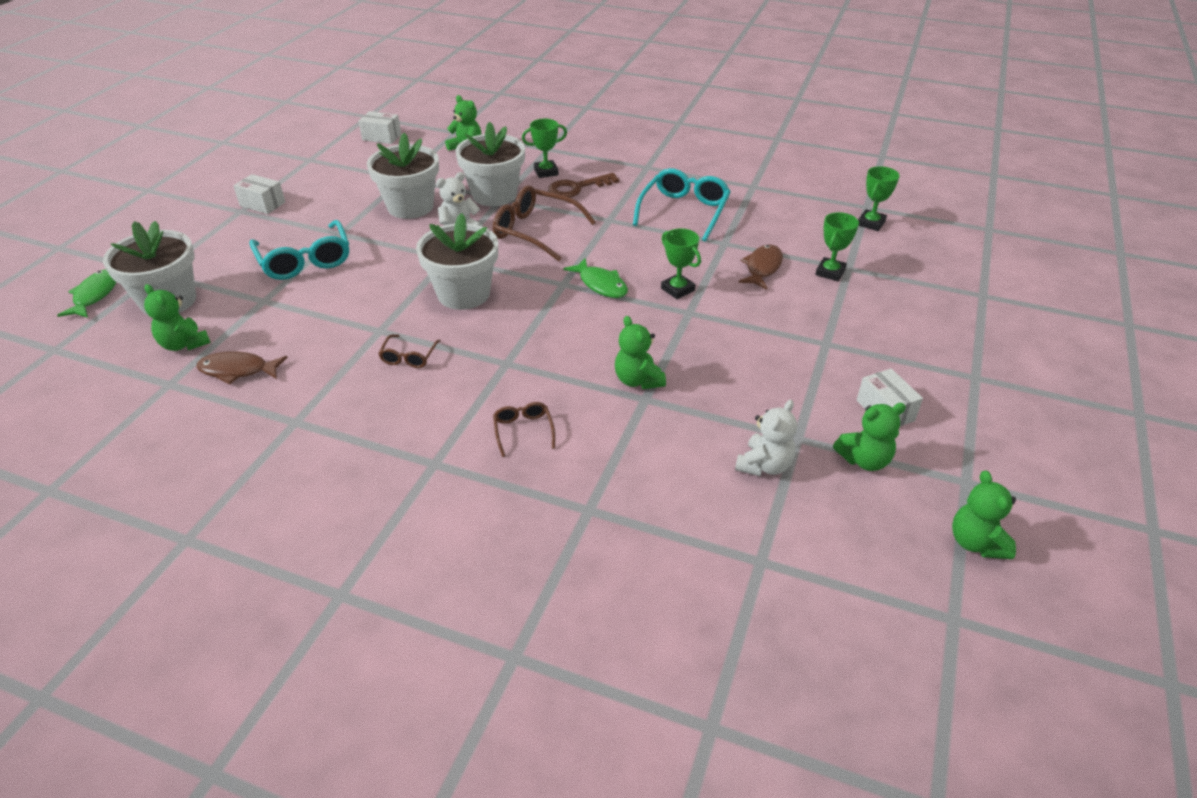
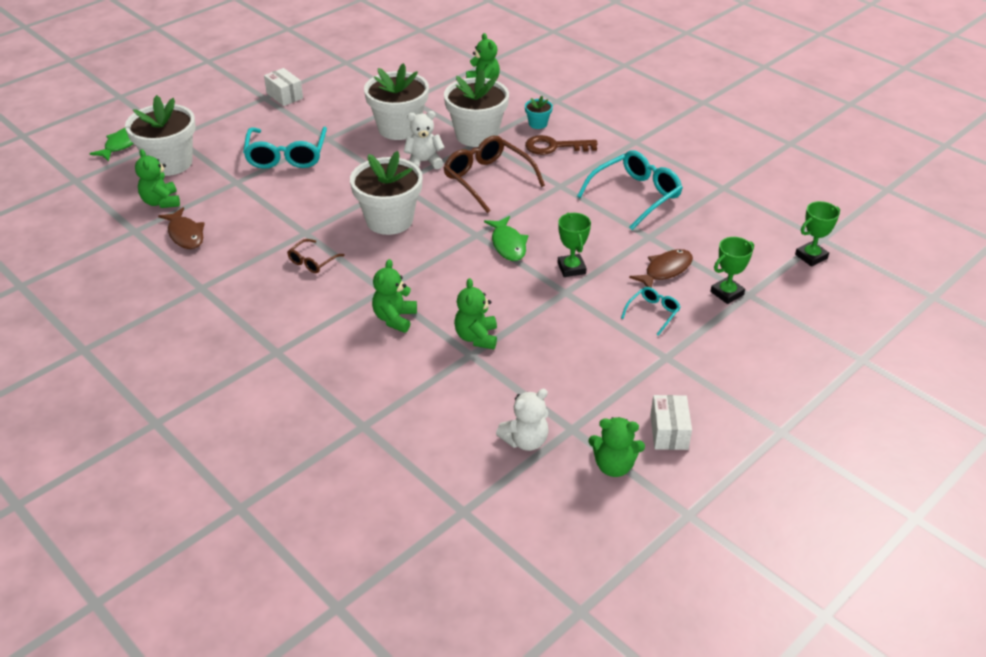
camera: 25 degrees right, 0 degrees up
(238, 370) = (185, 234): brown fish -> brown fish turned 150 degrees counterclockwise
(381, 137) = (418, 54): white box -> none
(523, 431) = (357, 349): brown glasses -> none
(546, 172) = (538, 124): green trophy -> turquoise flower pot
(782, 308) = (653, 313): none -> turquoise glasses
(976, 542) = (651, 564): green teddy bear -> green teddy bear (395, 318)

